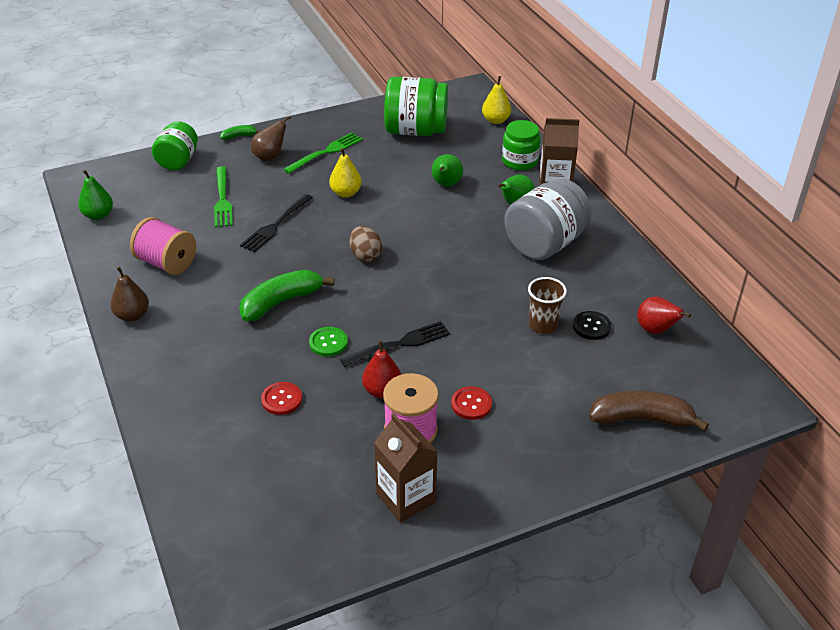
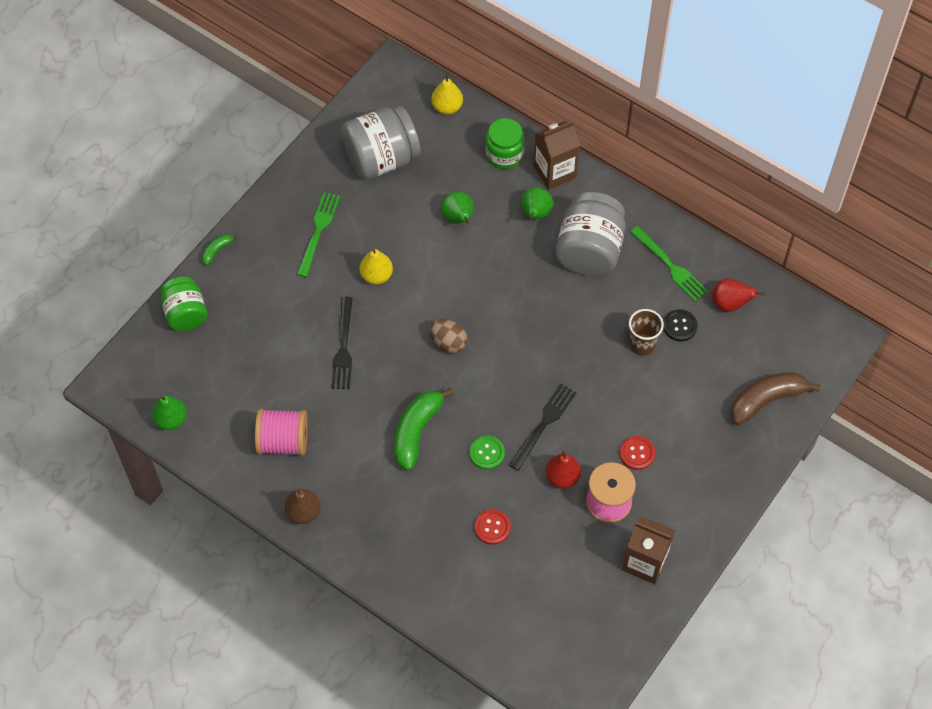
camera: 30 degrees left, 20 degrees up
(222, 199) = (270, 341): green fork -> green fork (670, 266)
(270, 157) = (270, 264): brown pear -> none
(415, 130) = (381, 158): green jar -> grey jar

